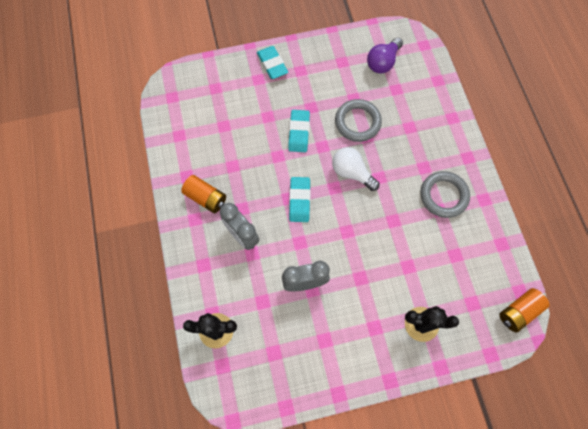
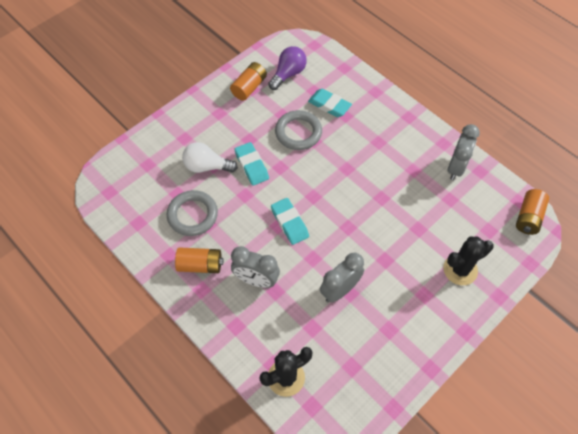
camera: 30 degrees left, 10 degrees down
(272, 64) = (189, 120): turquoise eraser -> turquoise eraser (329, 105)
(340, 58) = (249, 87): none -> orange battery
(351, 173) = (320, 176): white light bulb -> white light bulb (207, 166)
(383, 62) = (288, 74): purple light bulb -> purple light bulb turned 150 degrees counterclockwise
(443, 196) = (409, 157): grey ring -> grey ring (192, 215)
(481, 228) = (456, 167): none -> grey clock

